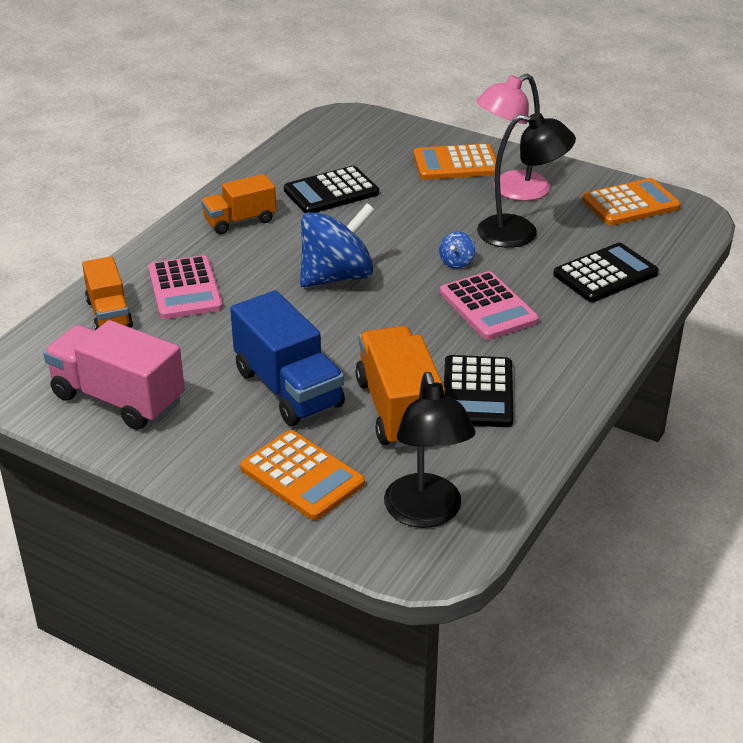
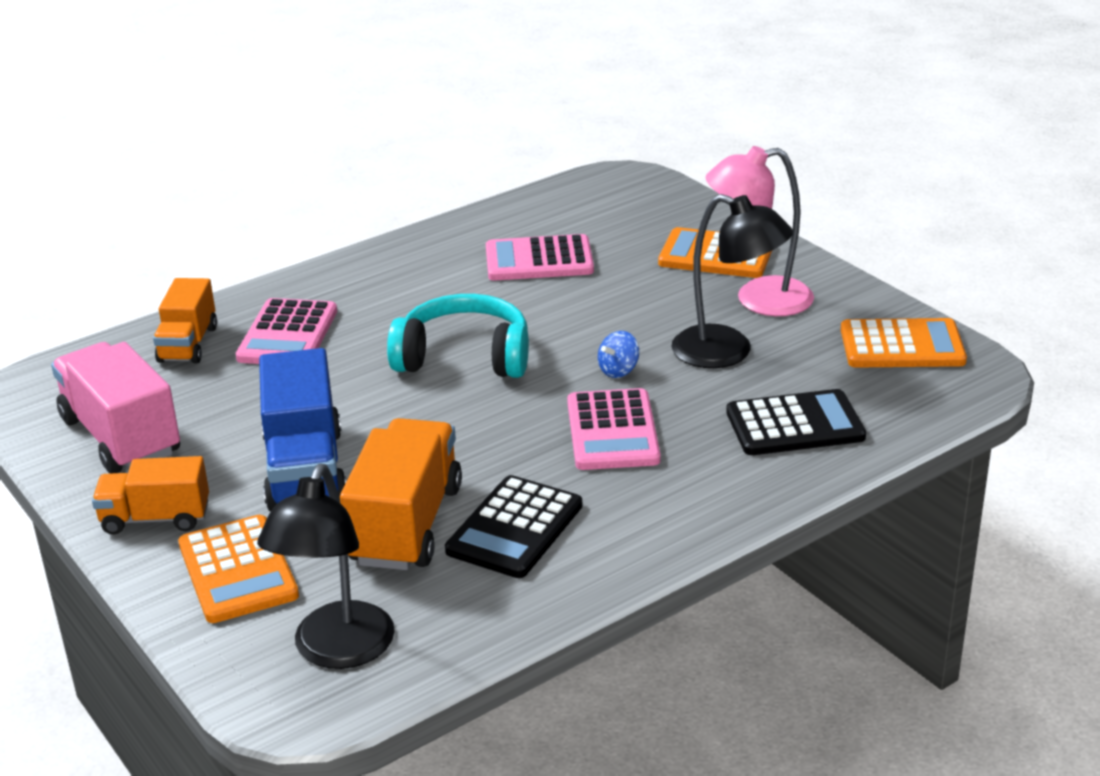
camera: 25 degrees right, 5 degrees down
(240, 221) = (409, 272): orange truck -> orange truck (156, 518)
(331, 192) = (539, 260): black calculator -> pink calculator
(337, 276) = (464, 357): blue spinning top -> turquoise headphones

